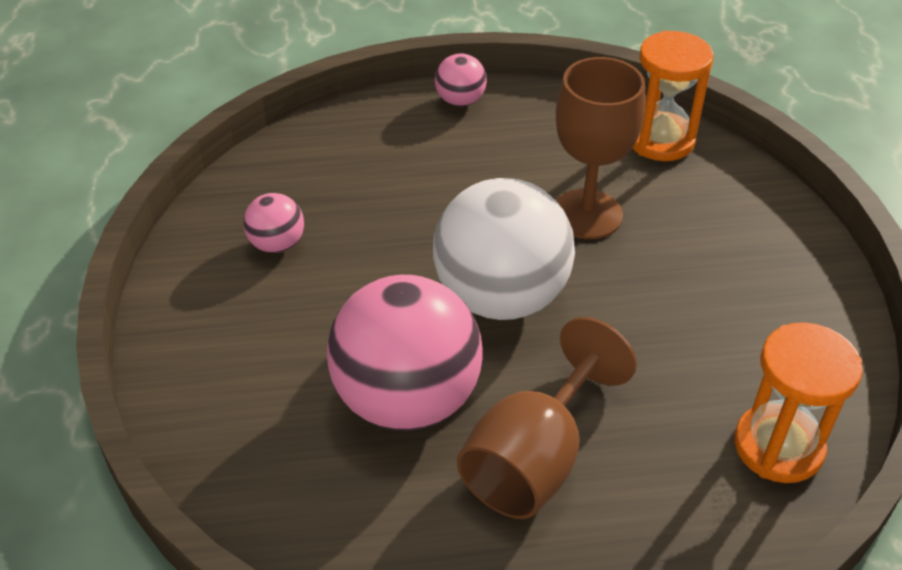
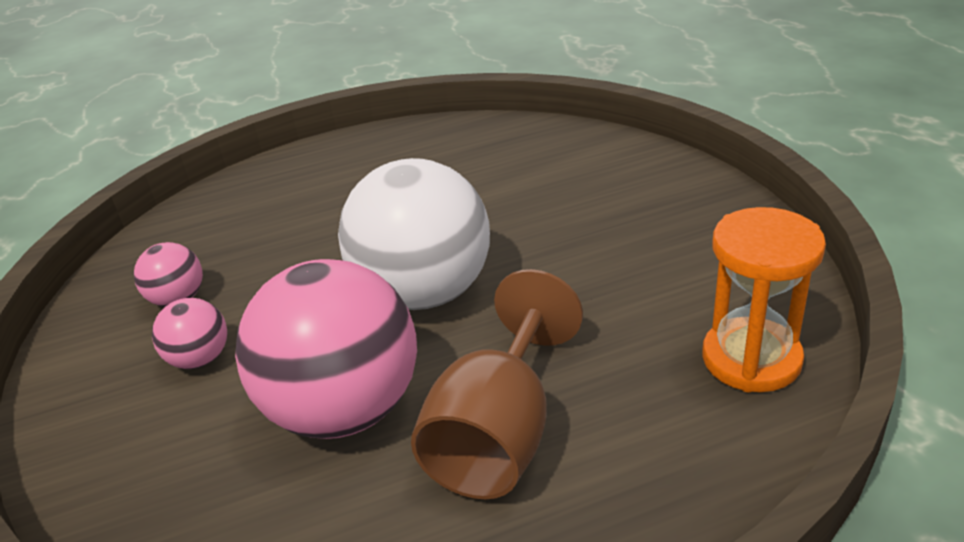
camera: 10 degrees left, 10 degrees down
(460, 101) = (346, 148): pink ball -> pink ball (200, 359)
(586, 214) = (491, 208): brown goblet -> none
(660, 140) = (542, 139): orange hourglass -> none

